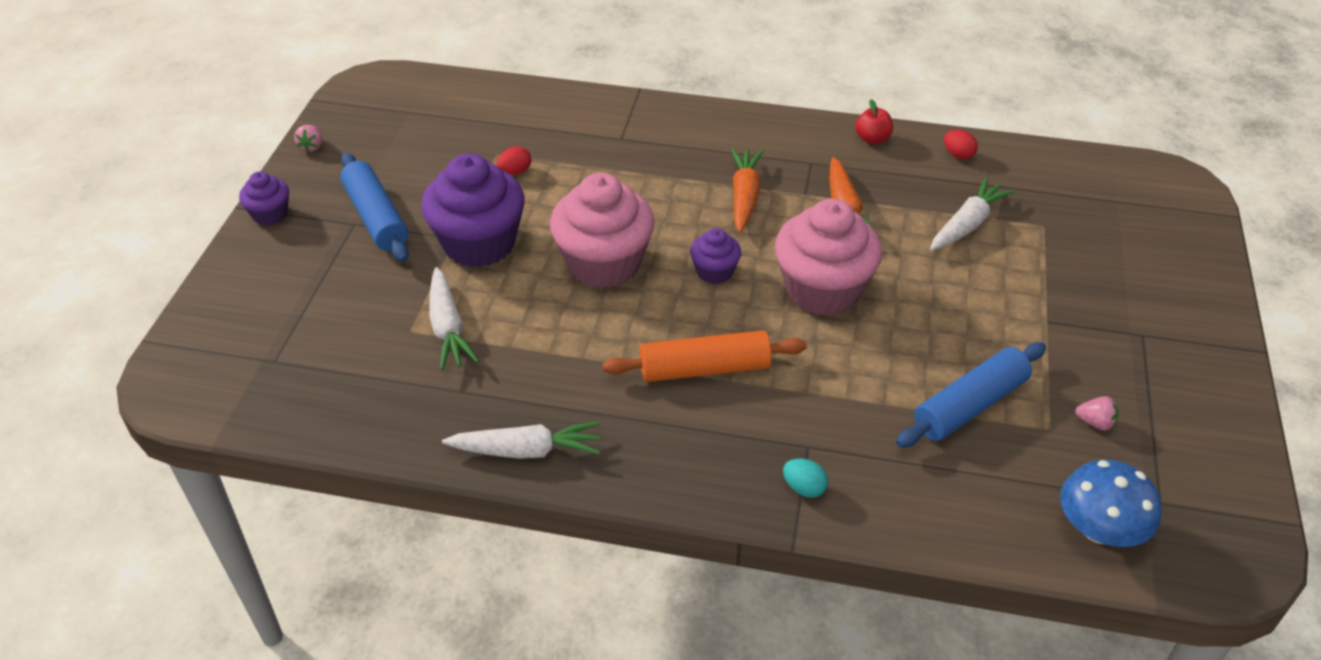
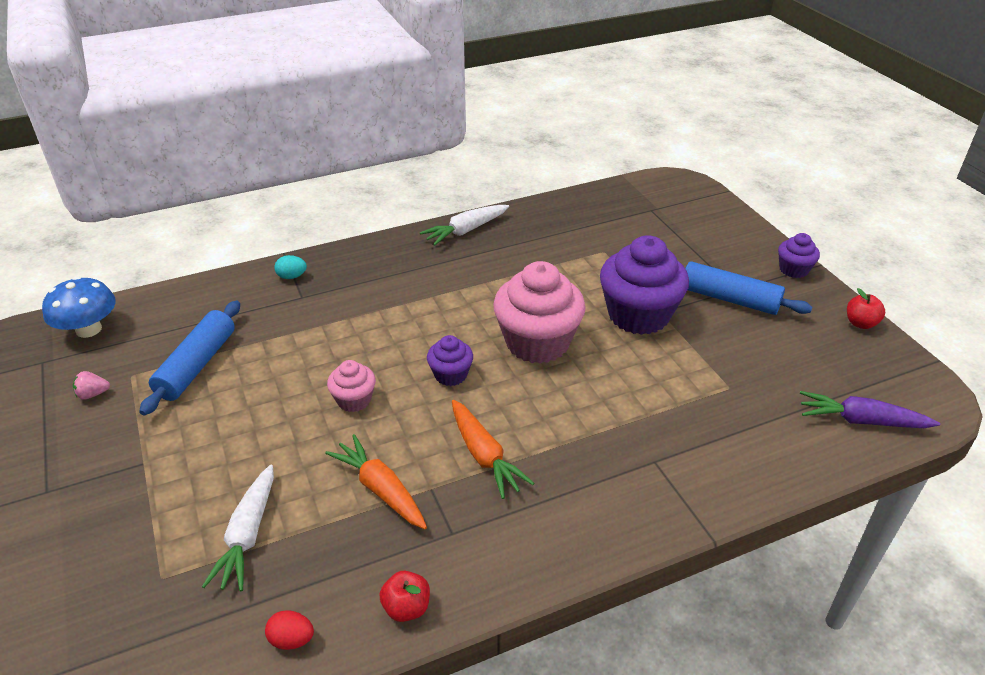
camera: 145 degrees right, 5 degrees down
(311, 146) = (860, 323): pink strawberry -> red apple
(441, 95) = (861, 421): none -> purple carrot
(448, 328) = (585, 262): white carrot -> none
(515, 172) = (693, 380): red egg -> none
(704, 368) = (401, 309): orange rolling pin -> none
(822, 290) = (354, 400): pink cupcake -> pink cupcake, size x0.49

